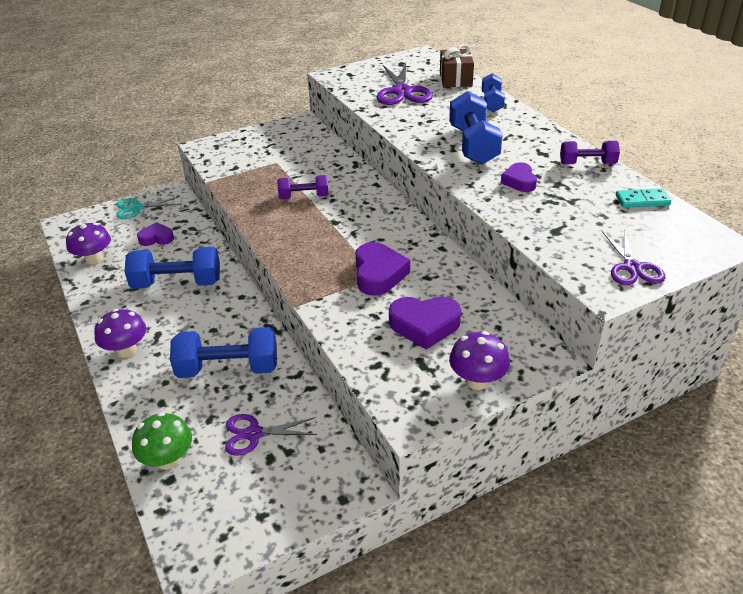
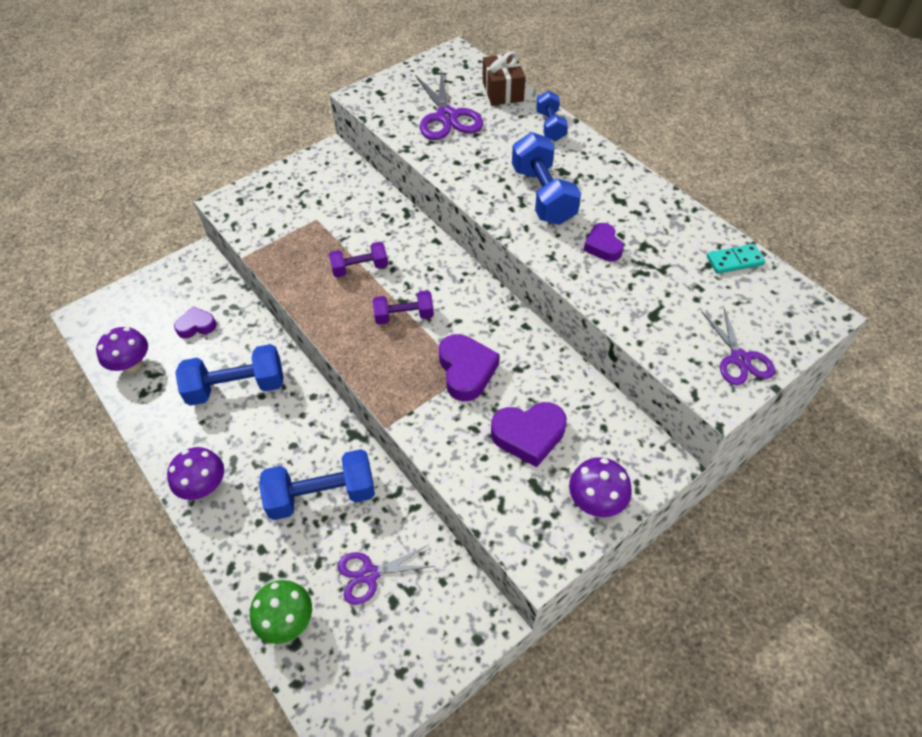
camera: 10 degrees left, 15 degrees up
(136, 208) = (161, 284): turquoise scissors -> none
(587, 164) = (669, 212): purple dumbbell -> purple dumbbell (404, 316)

